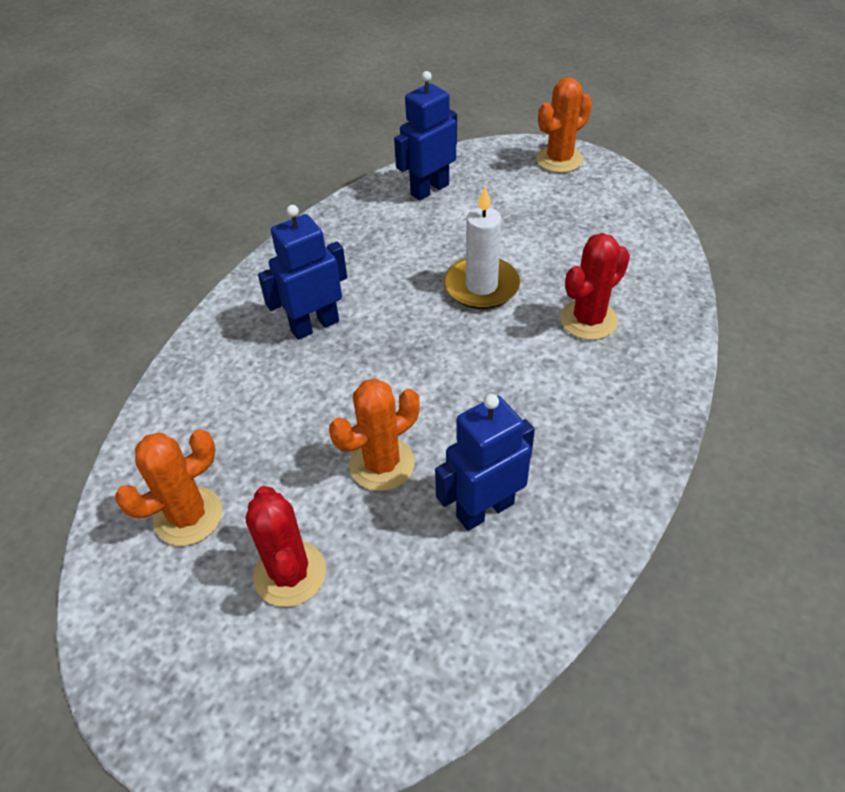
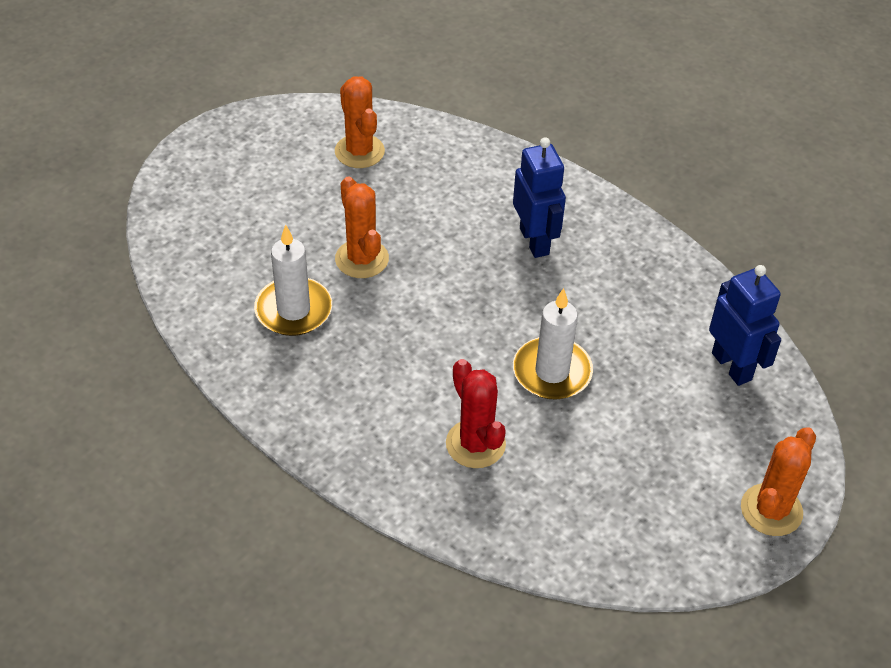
camera: 100 degrees right, 0 degrees up
(290, 573) = (289, 197): red cactus -> none
(484, 509) = (293, 310): blue robot -> white candle
(559, 160) = (771, 510): orange cactus -> orange cactus turned 60 degrees clockwise

